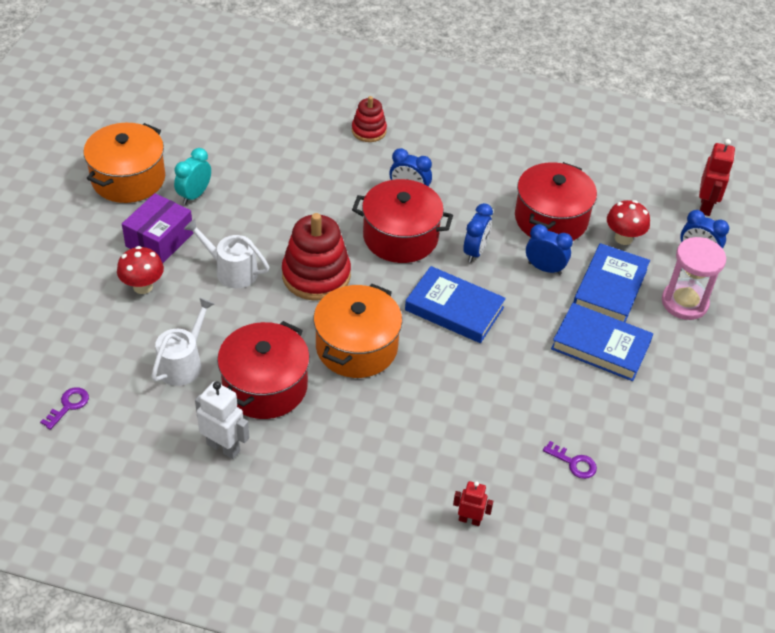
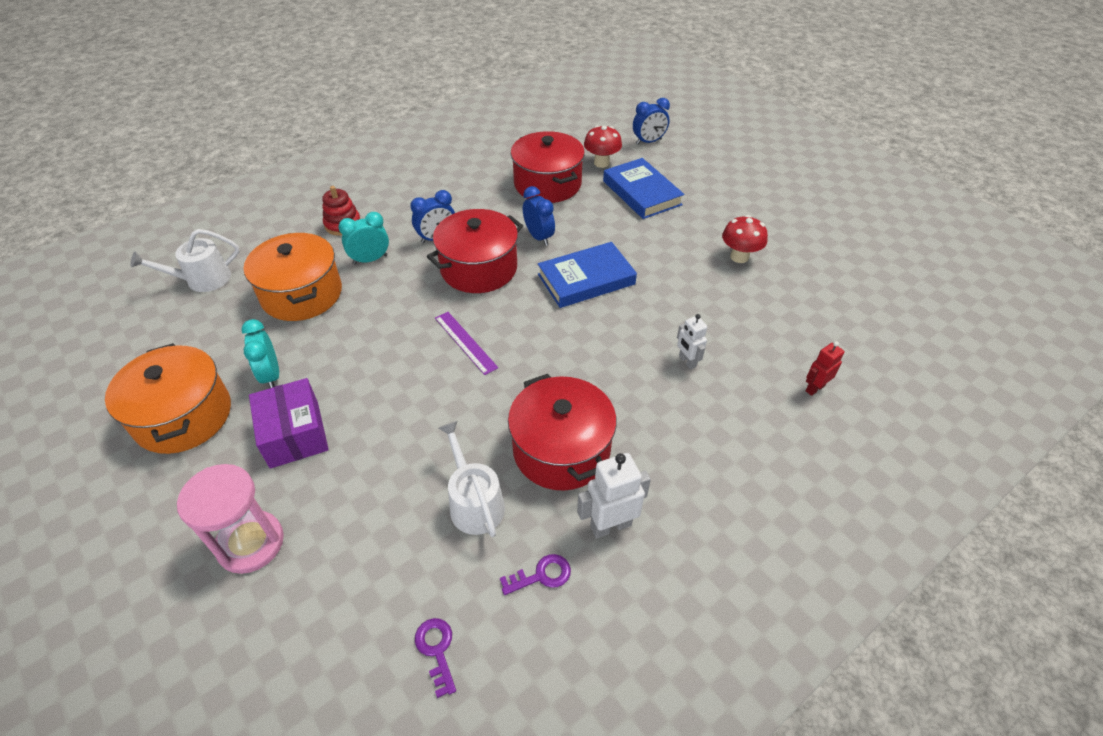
camera: 50 degrees left, 0 degrees up
(143, 286) = (340, 482): red mushroom -> red mushroom (739, 257)
(231, 270) = (396, 398): white watering can -> white watering can (202, 279)
(316, 275) = (465, 342): red stacking toy -> purple ruler
(347, 170) = (370, 259): none -> turquoise clock
(356, 347) = (572, 359): orange pot -> orange pot (302, 294)
(421, 420) = (687, 361): none -> white robot
(544, 268) = (592, 212): blue clock -> none
(573, 463) = (794, 298): purple key -> purple key (541, 575)
(600, 346) = (692, 226): blue book -> none
(684, 302) = (686, 169): pink hourglass -> pink hourglass (251, 543)
(706, 206) = (610, 116): red robot -> none

